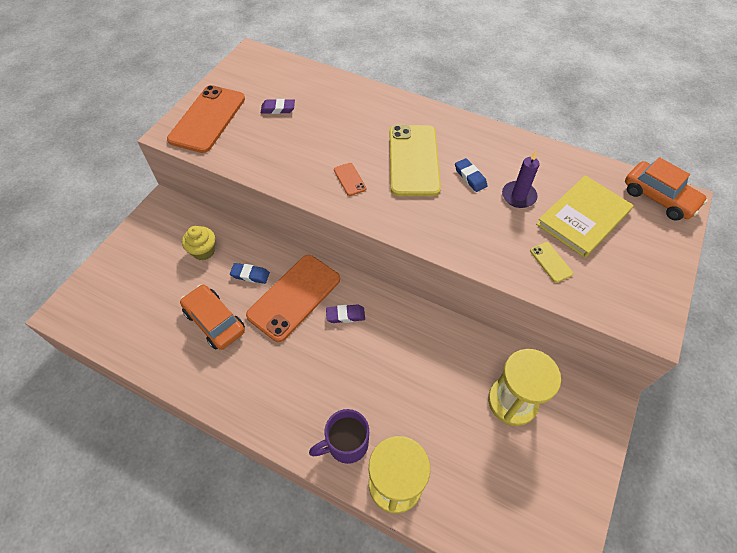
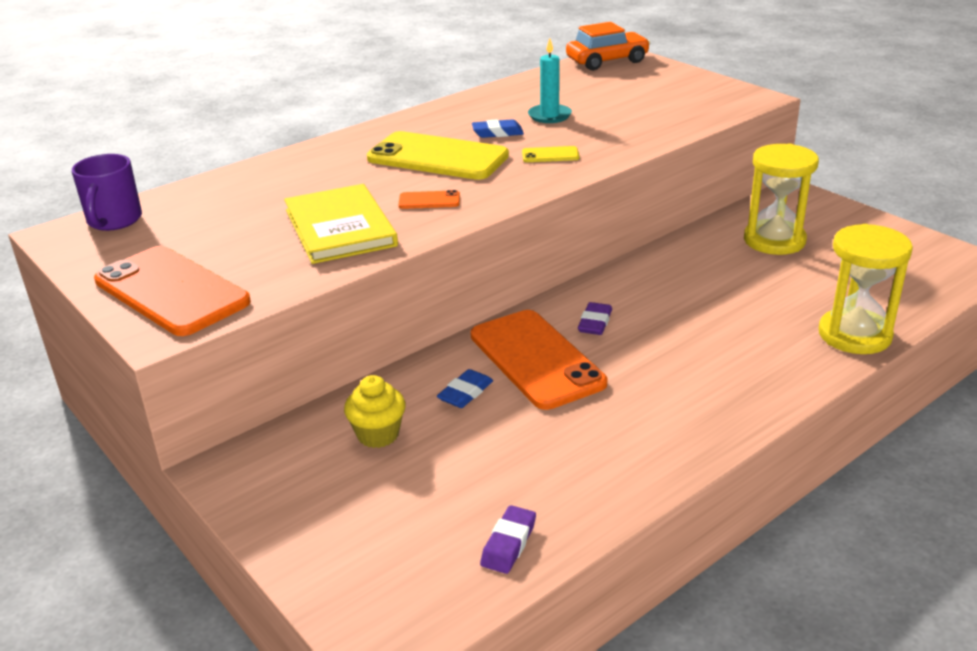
camera: 65 degrees left, 25 degrees down
(215, 321) = (532, 443): orange car -> none
(278, 109) = (226, 229): purple eraser -> purple eraser (509, 544)
(346, 444) = (790, 359): purple mug -> purple mug (114, 221)
(518, 196) = (549, 116): purple candle -> turquoise candle
(551, 262) = (652, 120): yellow phone -> yellow phone (550, 155)
(583, 218) = (606, 95): yellow book -> yellow book (340, 228)

